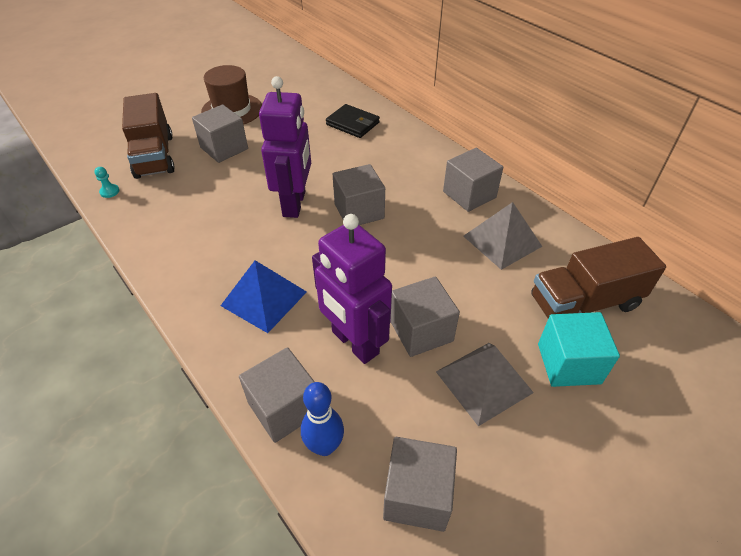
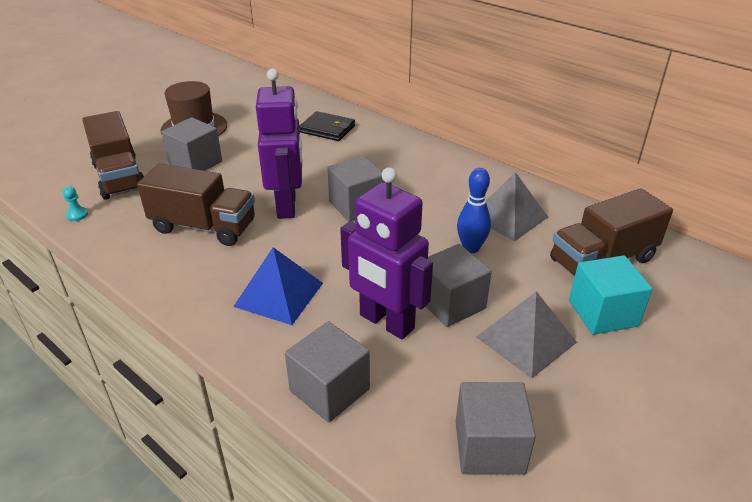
camera: 10 degrees left, 10 degrees down
(215, 217) = (203, 227): none -> brown truck
(324, 446) = (382, 418): blue bowling pin -> blue bowling pin (471, 248)
(469, 194) = (464, 180): grey cube -> none

